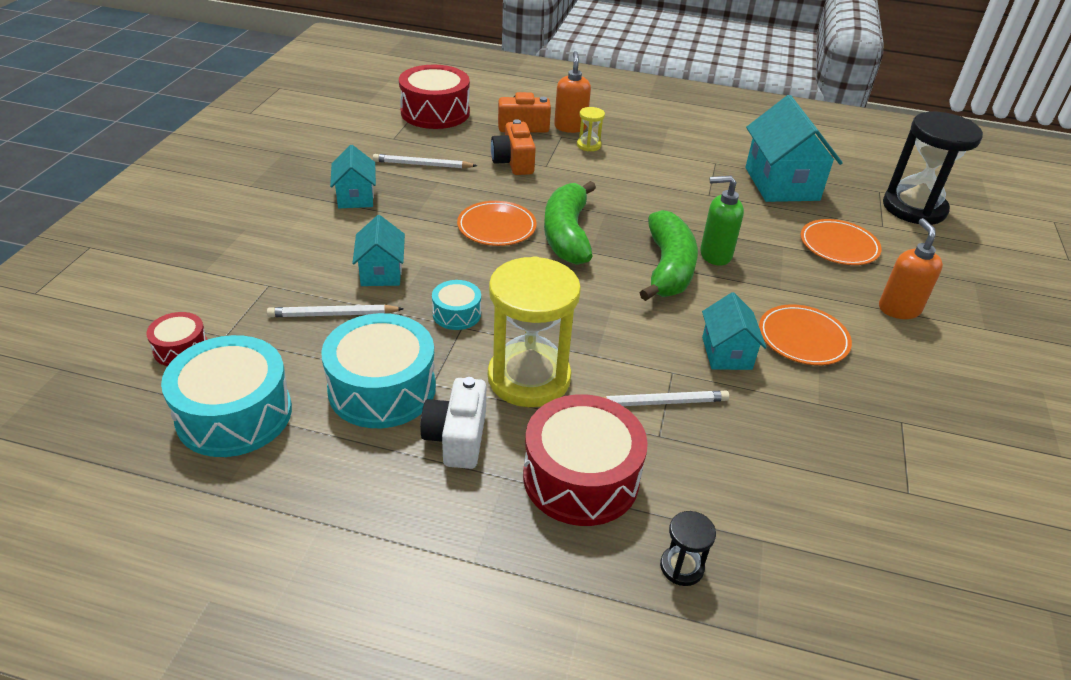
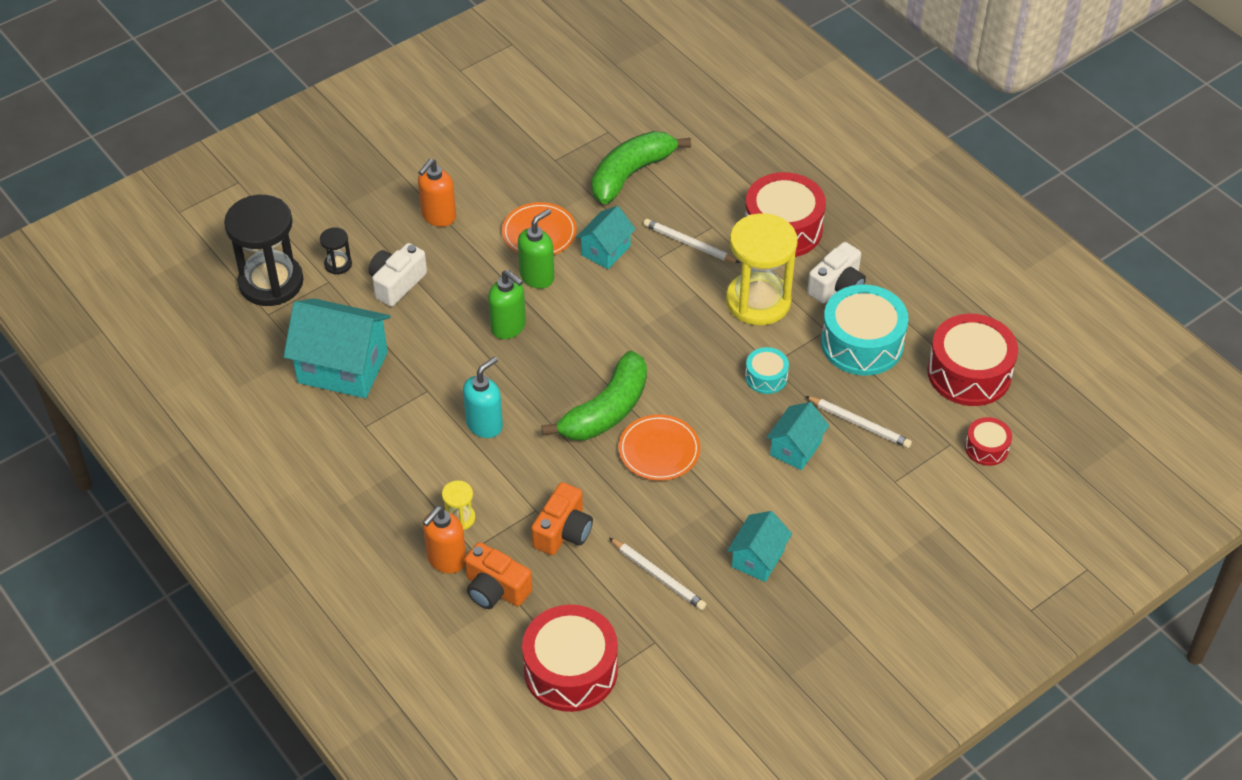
camera: 140 degrees left, 10 degrees up
(234, 414) = (969, 373): turquoise drum -> red drum
(642, 192) = (485, 424): none -> turquoise soap dispenser
(668, 268) = (562, 334): green banana -> green banana (631, 174)
(681, 567) = (772, 165): black hourglass -> black hourglass (338, 264)
(749, 301) = (537, 276): none -> green soap dispenser
(781, 184) = (342, 367): turquoise house -> turquoise house turned 75 degrees clockwise
(839, 246) = (397, 283): orange plate -> white camera

